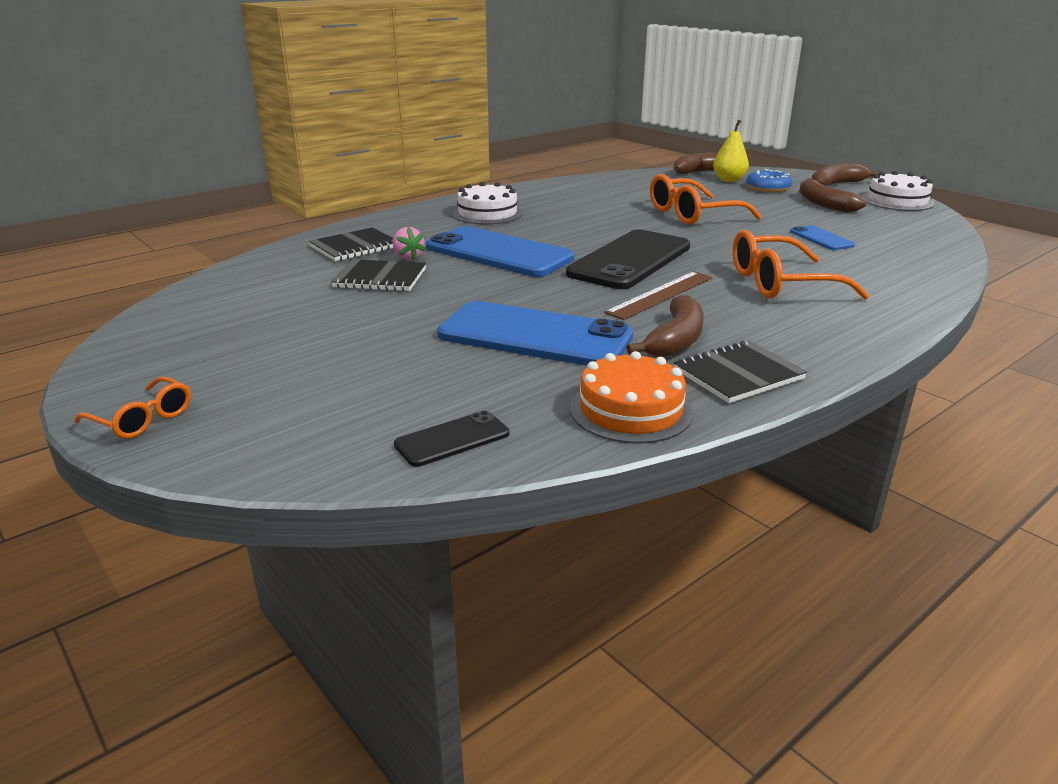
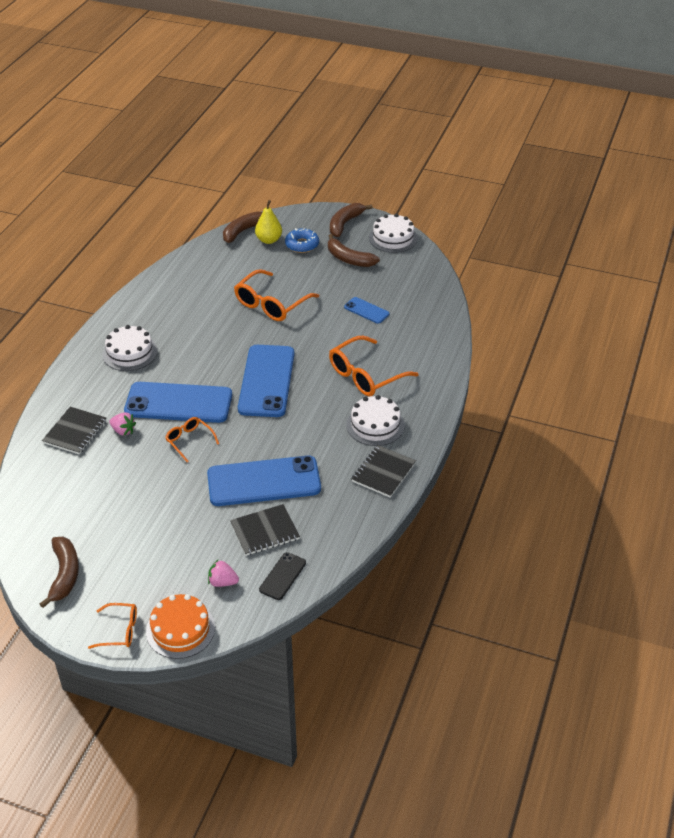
camera: 30 degrees left, 15 degrees up
(353, 416) = (223, 582): none -> pink strawberry
(380, 278) = (127, 461): black notebook -> black notebook (265, 531)
(476, 281) = (190, 441): none -> orange glasses
(630, 260) = (266, 381): black phone -> blue phone
(631, 410) = (349, 521): orange cake -> orange cake (180, 629)
(661, 295) = (306, 413): brown ruler -> none
(675, 340) = (338, 455): brown banana -> brown banana (64, 574)
(761, 326) = (375, 425): none -> white cake

